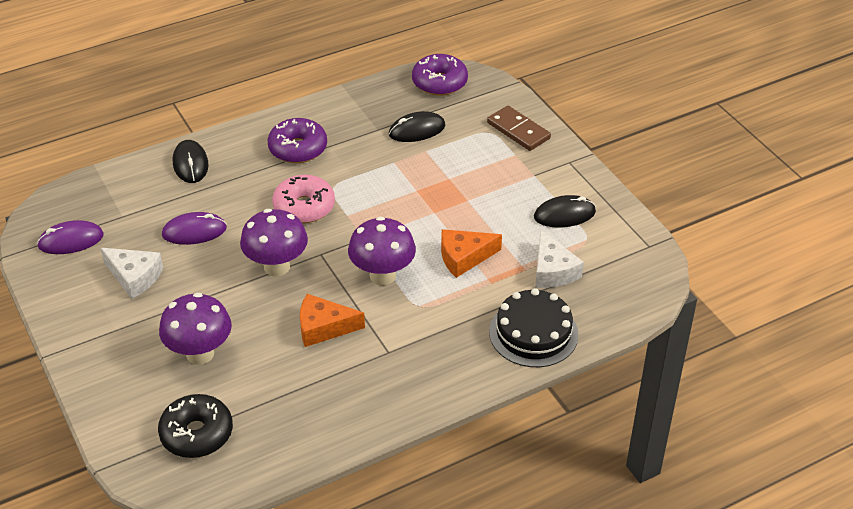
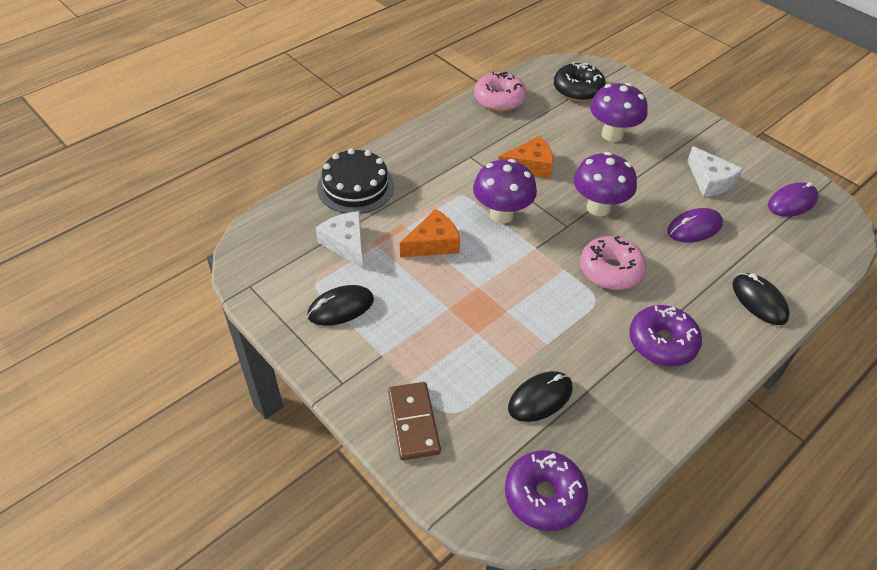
camera: 165 degrees right, 5 degrees up
(134, 277) = (710, 181): white cheese -> white cheese turned 135 degrees counterclockwise
(314, 435) = (499, 99): none -> pink donut
(518, 131) = (414, 422): brown domino -> brown domino turned 45 degrees clockwise

